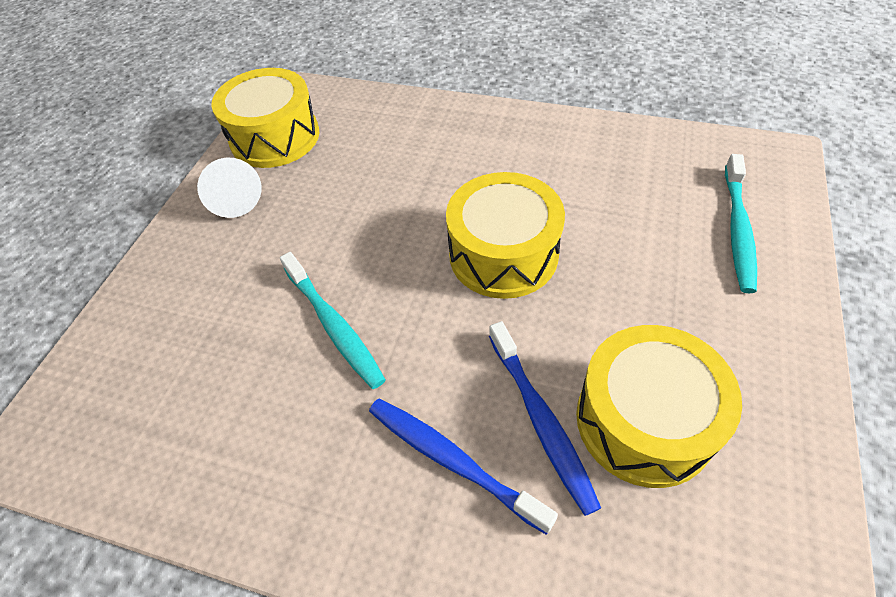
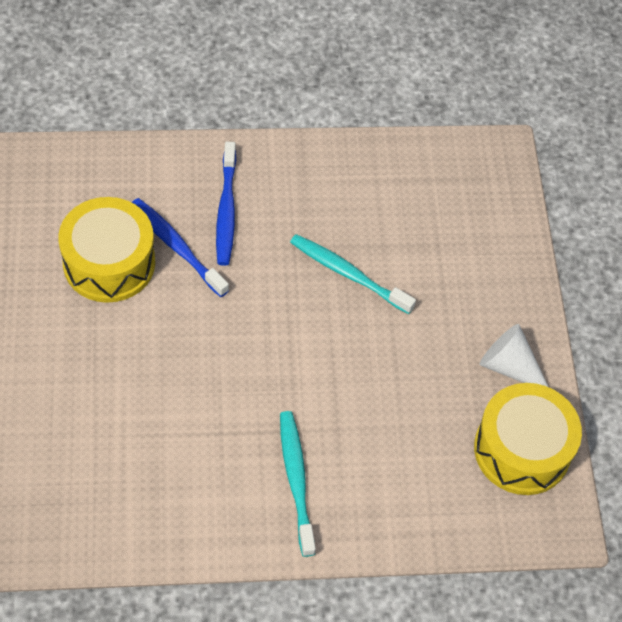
camera: 150 degrees right, 5 degrees up
(452, 460) = (226, 210): blue toothbrush -> blue toothbrush turned 75 degrees clockwise
(503, 254) = (240, 366): yellow drum -> none
(738, 229) = (42, 440): turquoise toothbrush -> turquoise toothbrush (296, 480)

